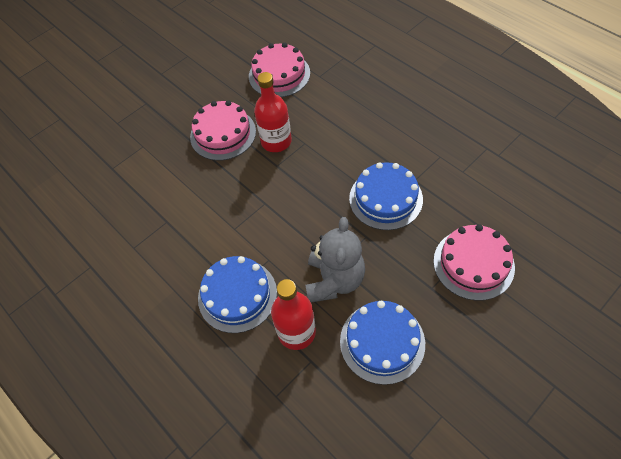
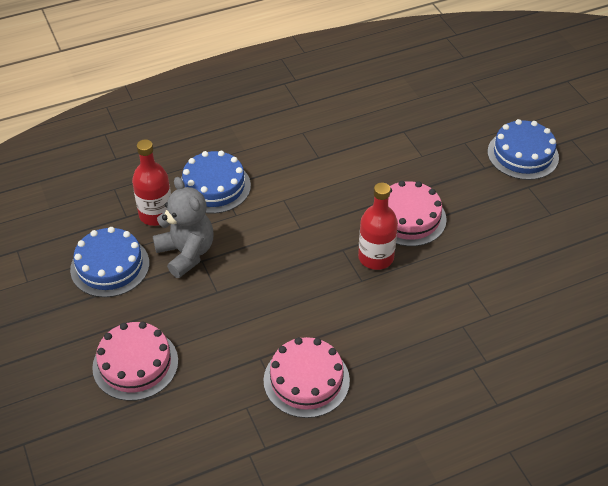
camera: 105 degrees right, 10 degrees down
(279, 74) = (481, 288): pink cake -> pink cake (306, 380)
(334, 280) = (186, 253): grey teddy bear -> grey teddy bear turned 150 degrees counterclockwise
(385, 198) = (251, 323): blue cake -> blue cake (522, 154)

